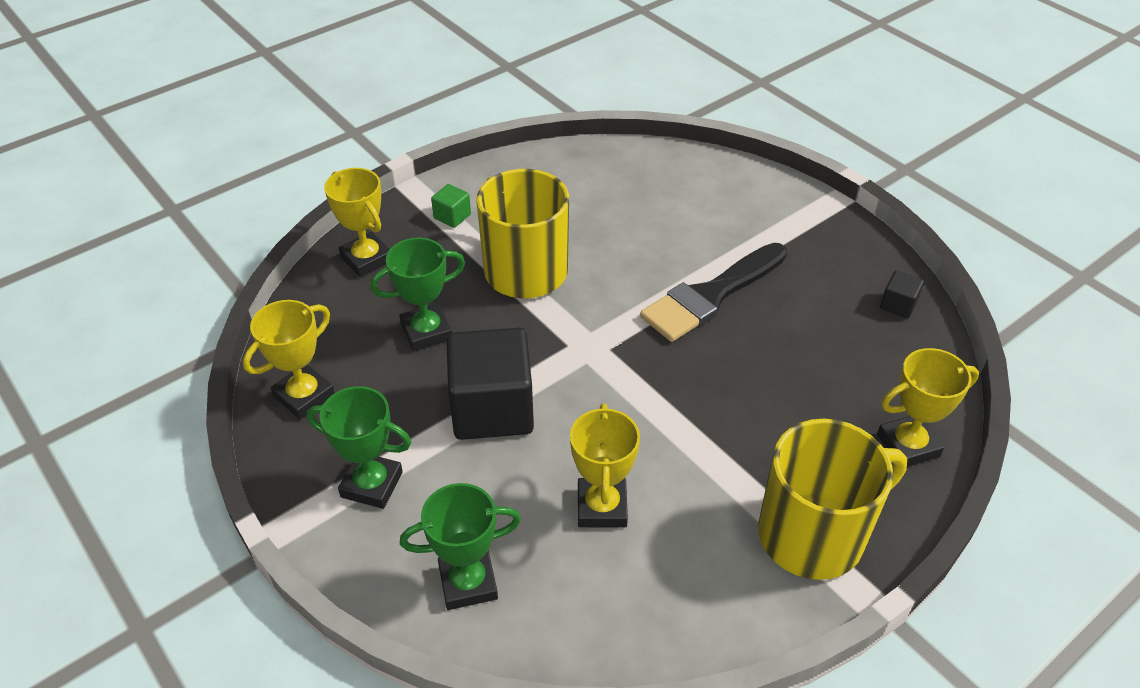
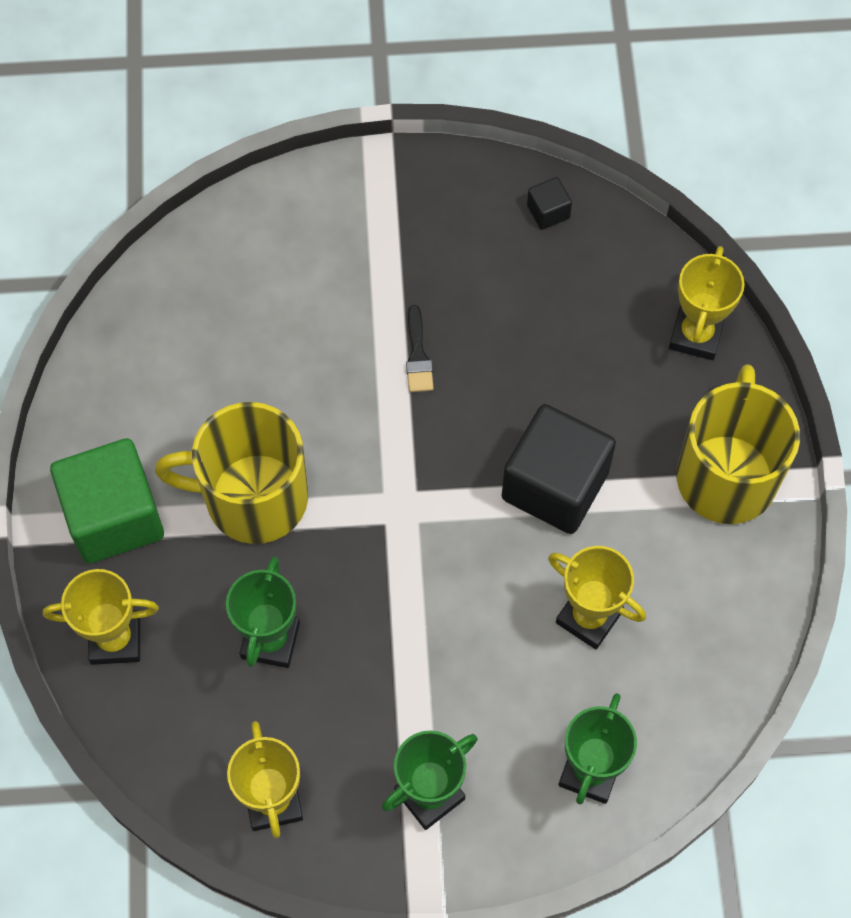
camera: 55 degrees left, 20 degrees up
(452, 216) = (114, 516): green cube -> green cube, size x2.33
(492, 409) = (415, 639): black cube -> black cube (555, 485)
(711, 295) = (418, 355): black brush -> black brush, size x0.46

